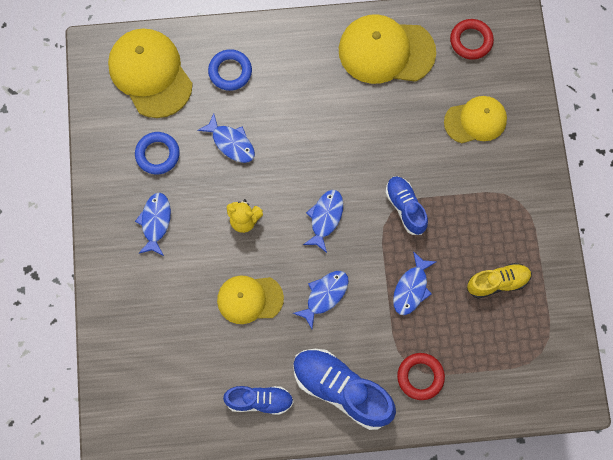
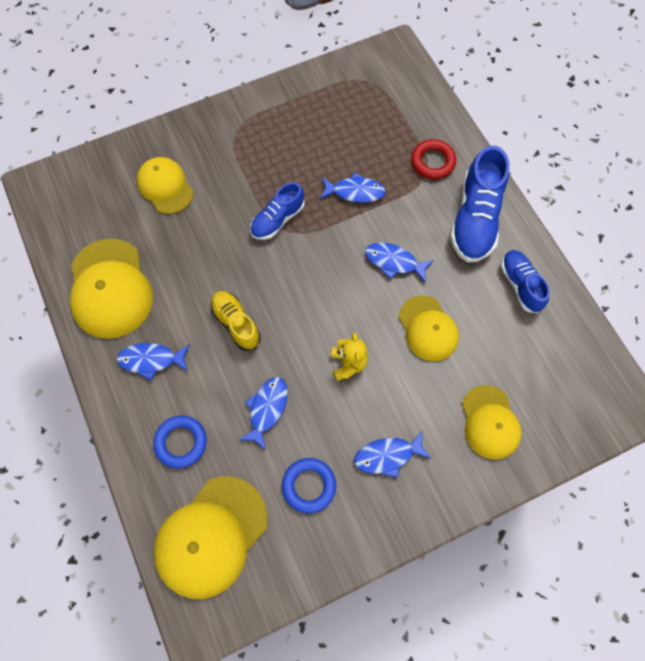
camera: 110 degrees left, 5 degrees down
(148, 315) = (490, 422): none -> yellow cap
(325, 218) = (315, 287): blue fish -> blue fish (151, 360)
(471, 41) = (77, 214): red ring -> none
(497, 282) = (320, 127): yellow shoe -> yellow shoe (236, 323)

